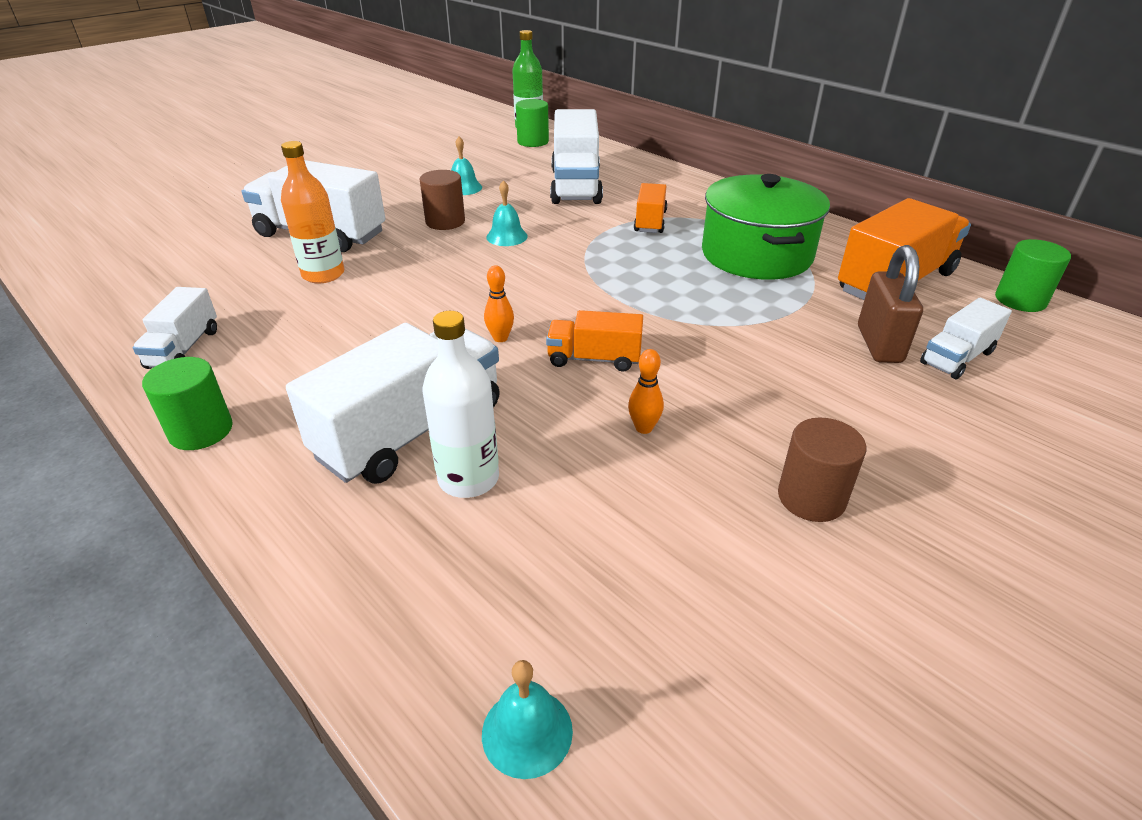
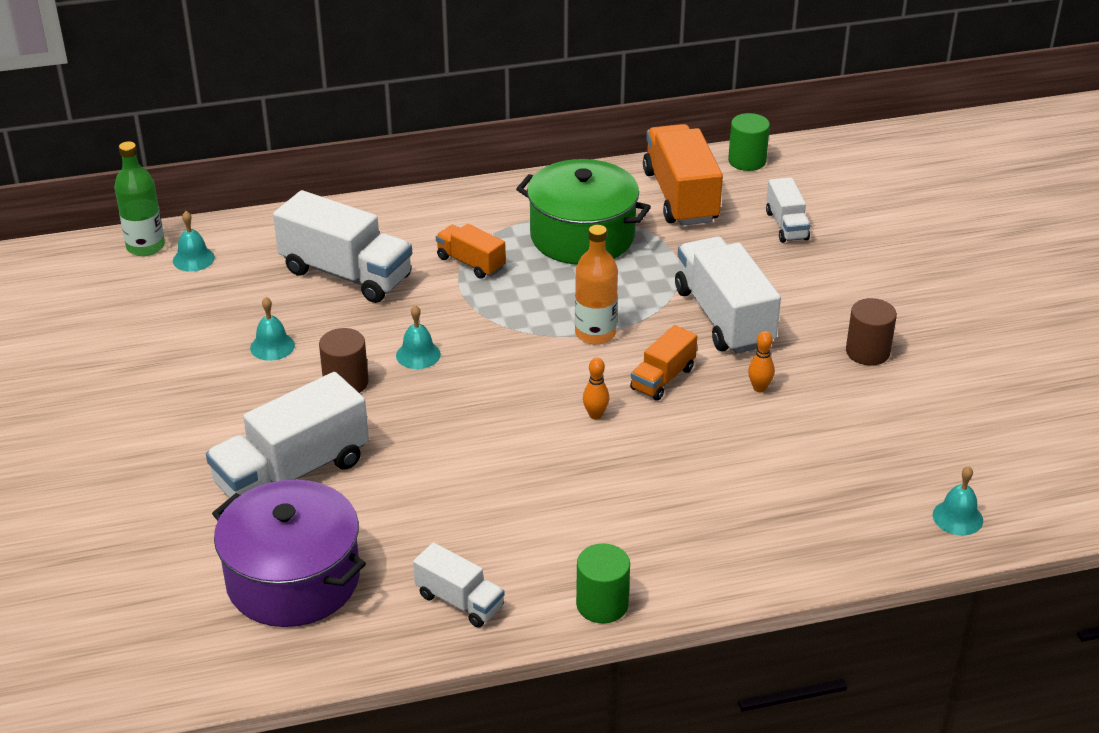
camera: 60 degrees left, 0 degrees up
(191, 270) = (293, 579): none -> purple pot
(323, 274) = (388, 489): orange bottle -> orange bottle (595, 333)
(411, 430) = (683, 494): white truck -> white truck (724, 317)
(468, 479) = (756, 482): white bottle -> none
(533, 142) = (193, 259): green cylinder -> turquoise bell
(879, 344) = (748, 247): brown padlock -> none

